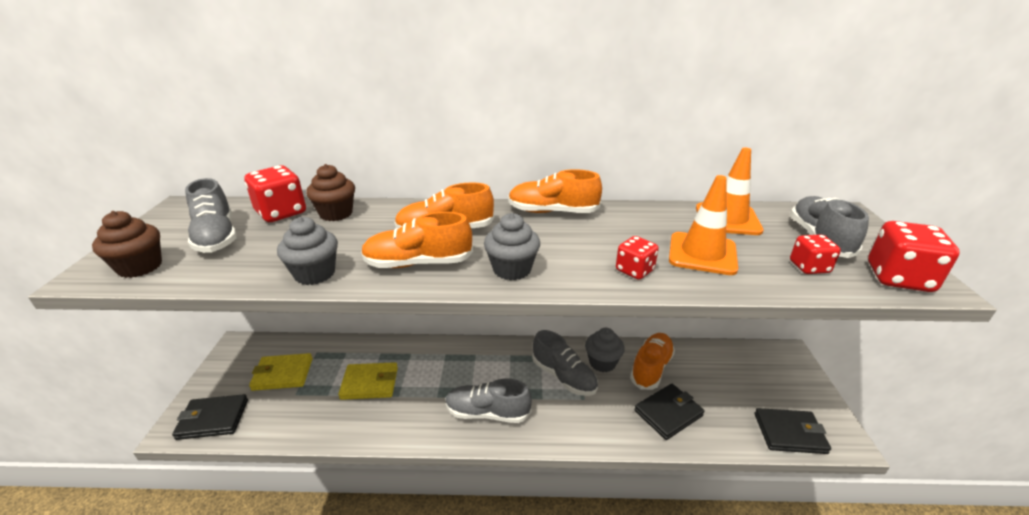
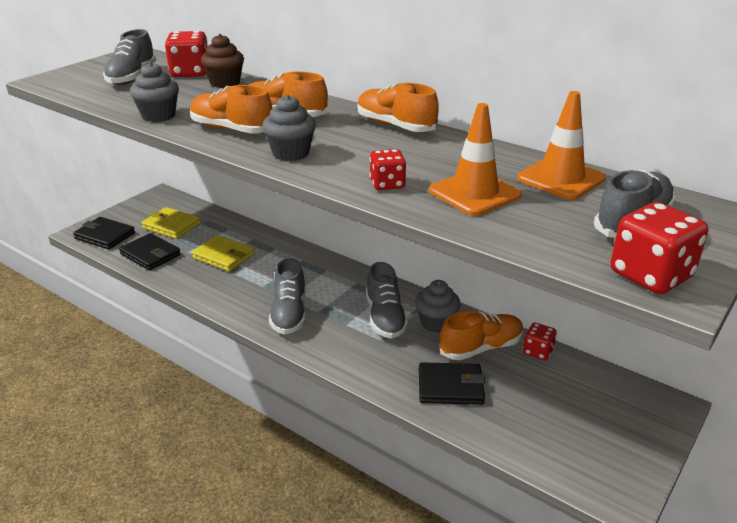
camera: 35 degrees right, 0 degrees up
(140, 267) = (71, 83): brown cupcake -> none
(487, 413) = (289, 314): grey shoe -> grey shoe turned 135 degrees counterclockwise
(789, 433) = (561, 461): black wallet -> black wallet (150, 254)
(809, 267) = (565, 236): red dice -> red dice (538, 351)

